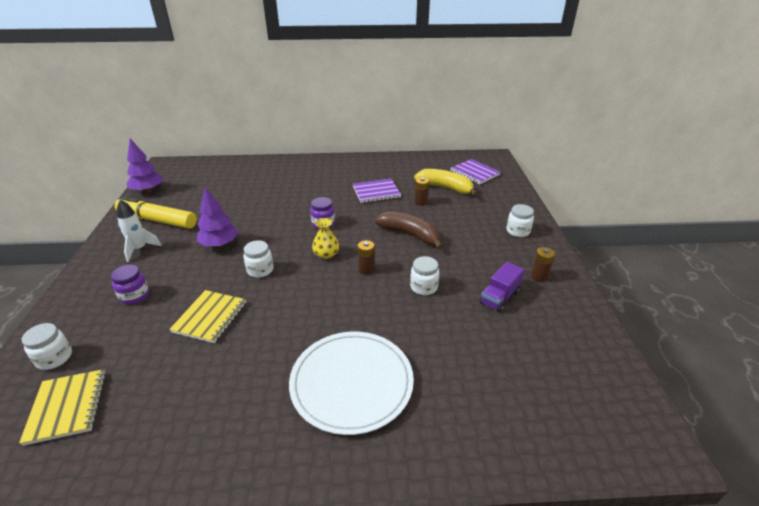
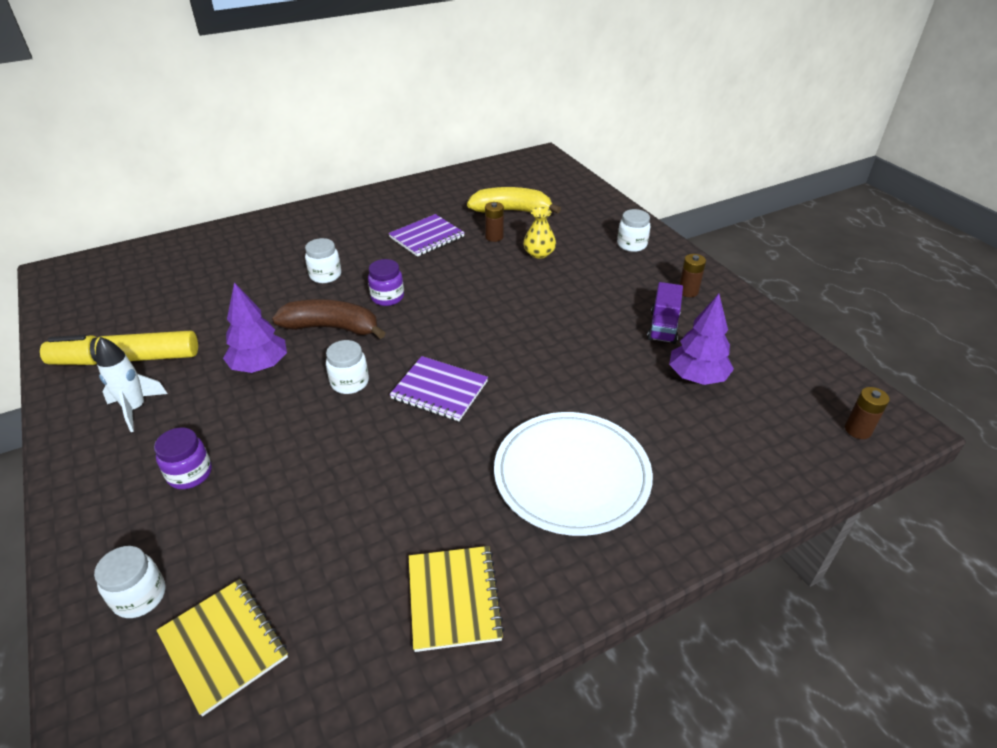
camera: 25 degrees left, 5 degrees up
(148, 190) = (65, 319): purple tree -> purple tree (697, 377)
(210, 317) = (331, 463): yellow notebook -> yellow notebook (454, 599)
(326, 254) = (423, 336): yellow vase -> yellow vase (539, 253)
(366, 269) = (489, 340): brown battery -> brown battery (857, 430)
(410, 235) = (511, 282): brown banana -> brown banana (332, 328)
(423, 287) = (573, 341): white jar -> white jar (325, 275)
(474, 173) = (533, 183): purple notebook -> purple notebook (439, 390)

